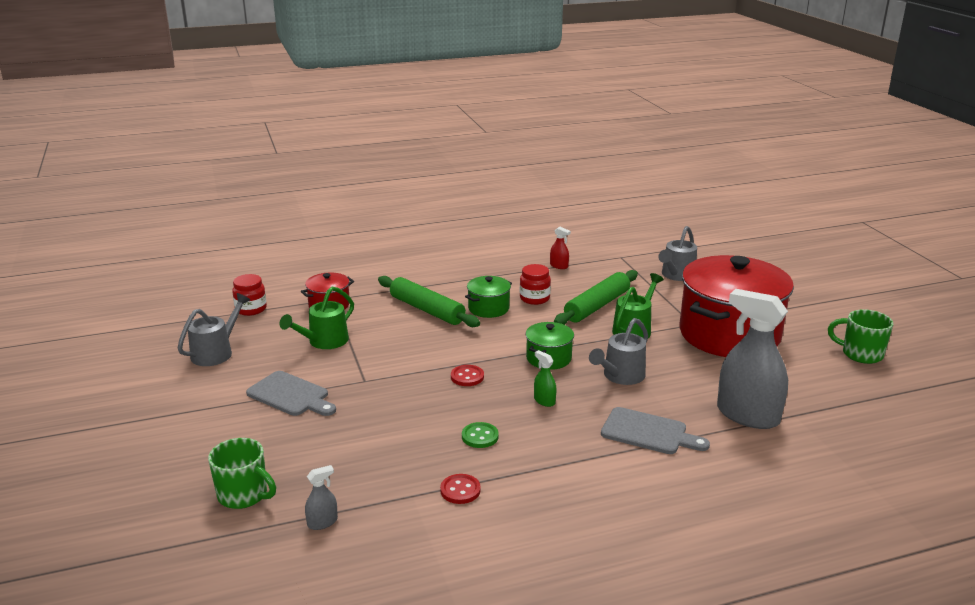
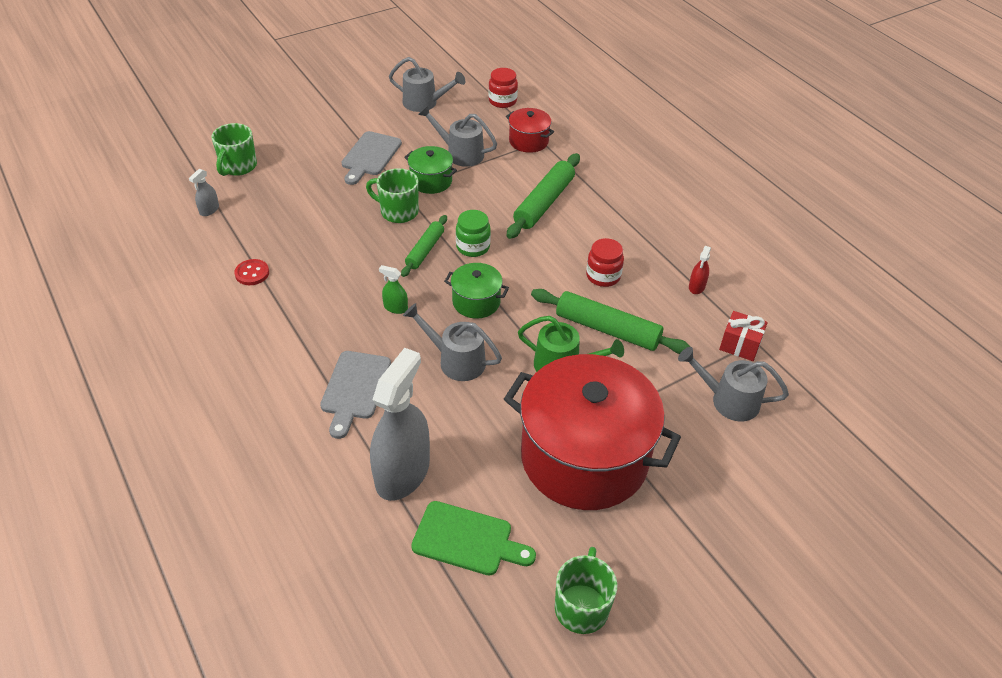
camera: 75 degrees right, 20 degrees up
(322, 522) = (209, 210): grey spray bottle -> grey spray bottle turned 75 degrees clockwise
(324, 342) = (460, 153): green watering can -> grey watering can
(399, 386) = (398, 211): none -> green mug
(467, 377) = (425, 250): red button -> green rolling pin
(473, 351) = (473, 247): none -> green jar
(480, 436) = (329, 273): green button -> none
(488, 308) = (565, 244): green pot -> green pot (431, 181)
(544, 401) = (395, 308): green spray bottle -> green spray bottle turned 105 degrees counterclockwise
(624, 262) = (740, 345): none -> red gift
(812, 392) = (467, 539): none -> green cutting board

